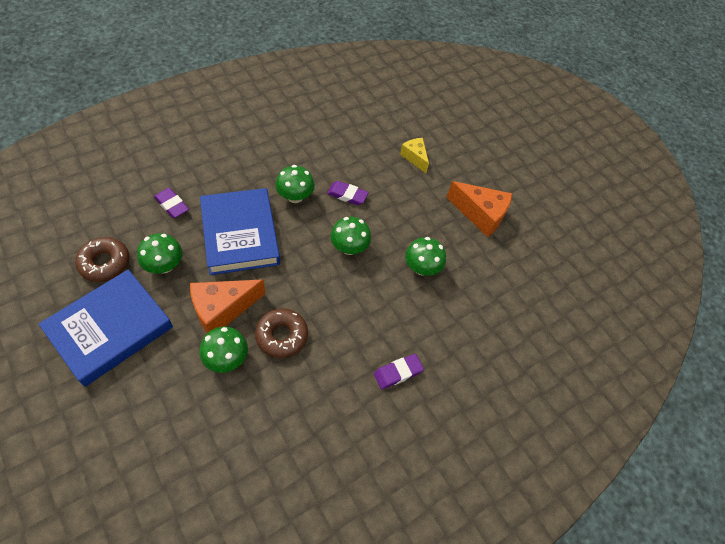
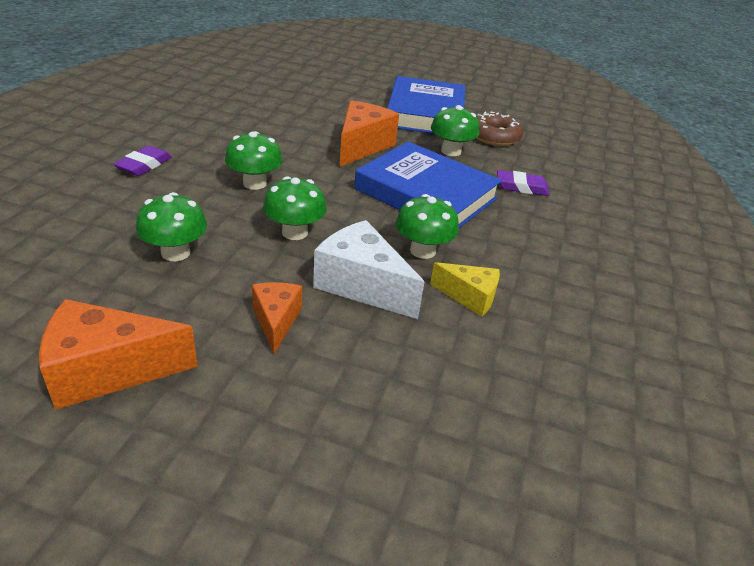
camera: 145 degrees right, 20 degrees down
(226, 358) = (319, 126): green mushroom -> green mushroom (254, 183)
(281, 336) = (288, 150): brown donut -> none
(347, 195) = (362, 285): purple eraser -> white cheese
(401, 199) = (276, 321): none -> orange cheese
(415, 158) = (314, 408): yellow cheese -> yellow cheese (469, 297)

